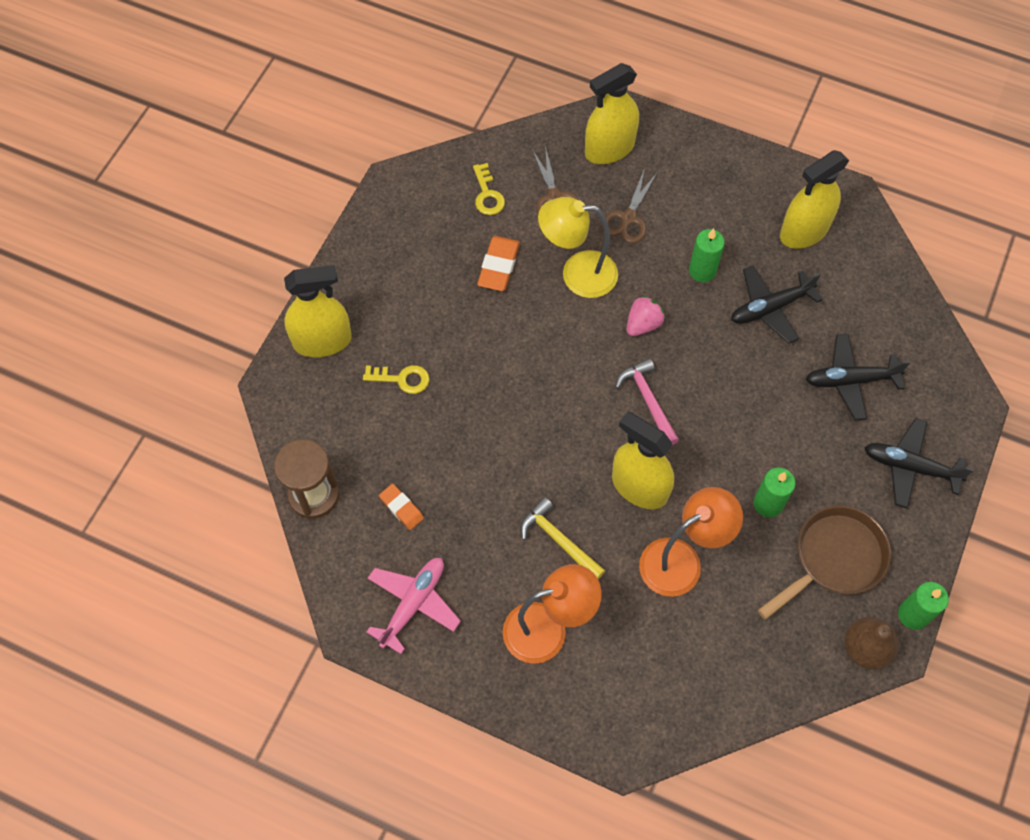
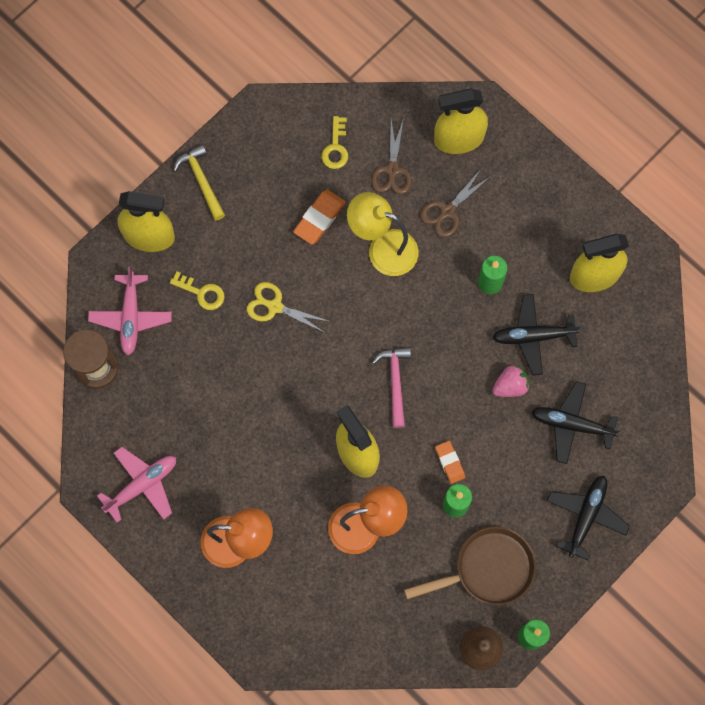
camera: 20 degrees right, 10 degrees up
(333, 429) = (131, 317): none -> pink plane
(401, 508) = (161, 403): orange eraser -> orange eraser (449, 462)
(487, 367) = (275, 306): none -> yellow scissors
(558, 540) = (275, 474): yellow hammer -> yellow hammer (201, 181)
(643, 324) = (419, 313): pink strawberry -> pink strawberry (510, 386)
(910, 467) = (586, 516): black plane -> black plane turned 75 degrees clockwise

